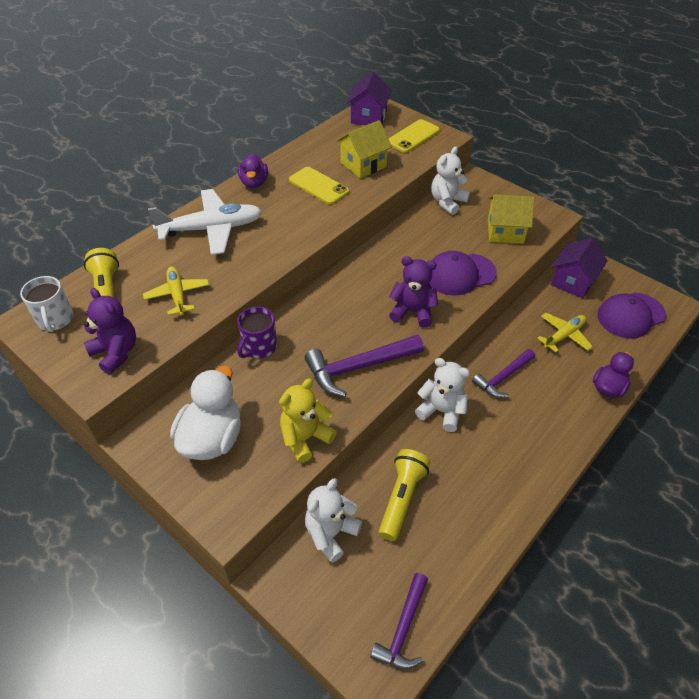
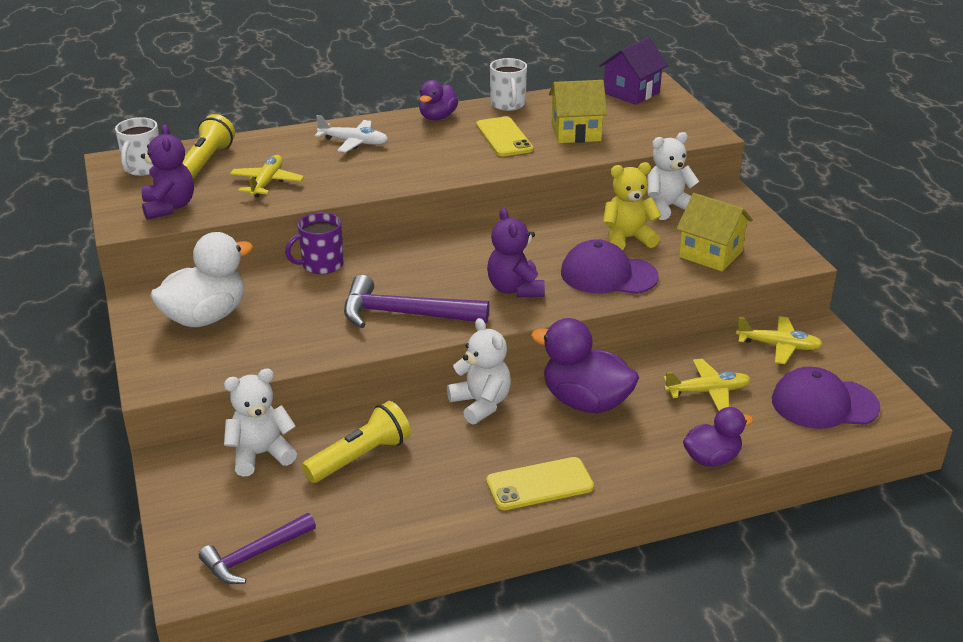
camera: 30 degrees right, 15 degrees down
(212, 229) = (354, 142): white plane -> white plane, size x0.59
(294, 154) = (508, 104): none -> white mug
(305, 438) = (292, 349): yellow teddy bear -> yellow teddy bear (627, 238)
(412, 312) = (515, 289): purple teddy bear -> purple teddy bear turned 150 degrees counterclockwise
(413, 136) = (665, 122): yellow phone -> yellow phone (539, 484)
(502, 378) = (585, 402): purple hammer -> purple duck
(573, 282) = (779, 346): purple house -> yellow plane

